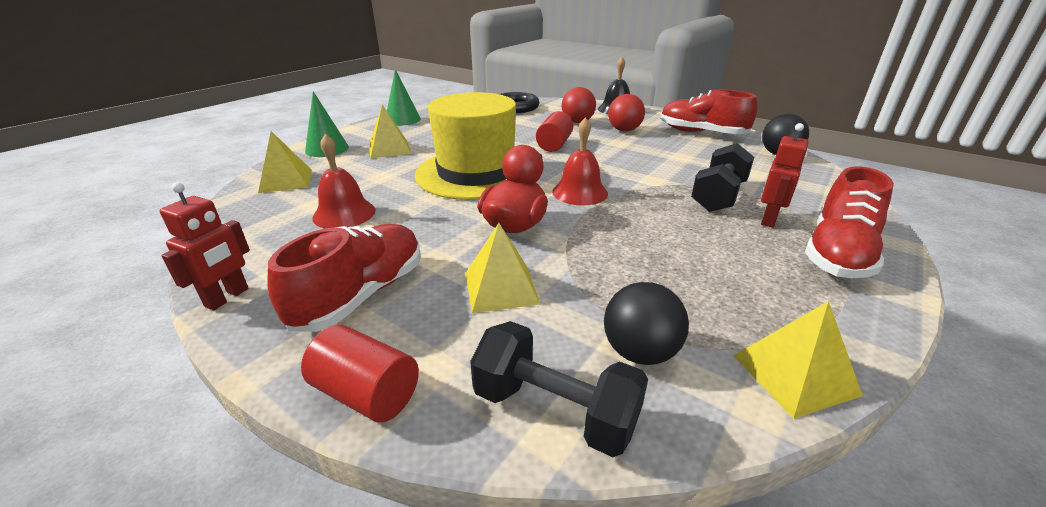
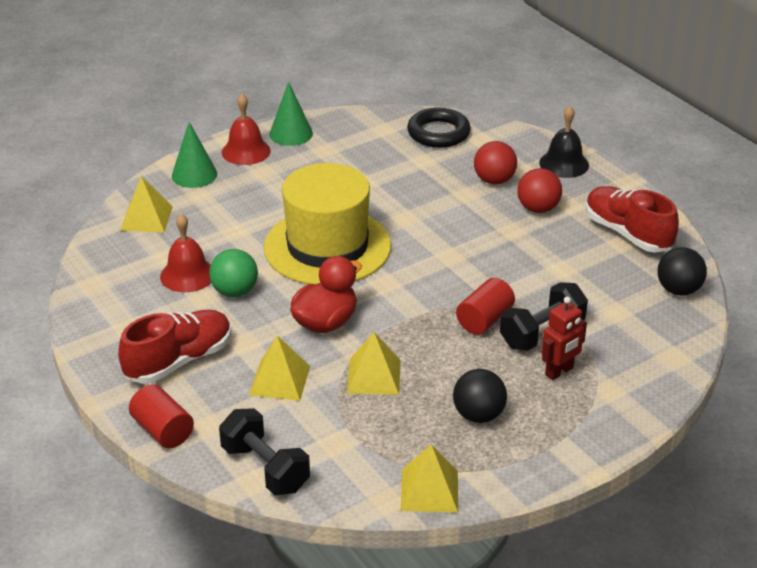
camera: 20 degrees right, 5 degrees up
(227, 297) = (89, 340): red robot -> none
(389, 149) = (257, 188): yellow pyramid -> yellow pyramid (374, 376)
(403, 218) = (235, 291): none -> green ball
(554, 145) = (436, 218): red cylinder -> red cylinder (484, 320)
(580, 192) = (411, 297): red bell -> red bell (246, 151)
(639, 352) = (342, 451): black ball -> black ball (478, 415)
(838, 253) = (577, 419): red shoe -> none

